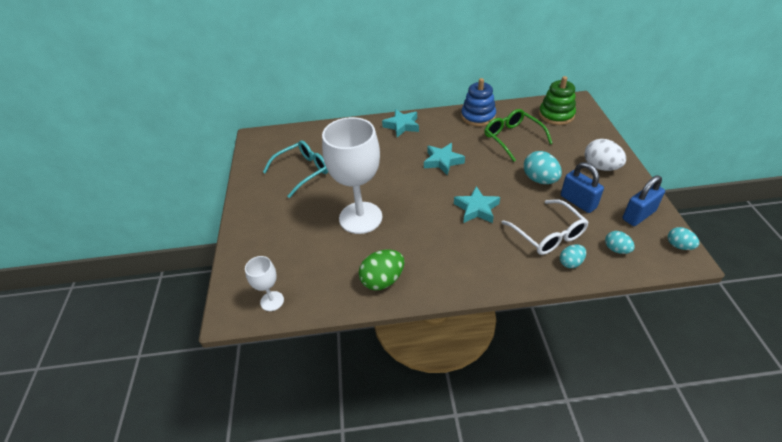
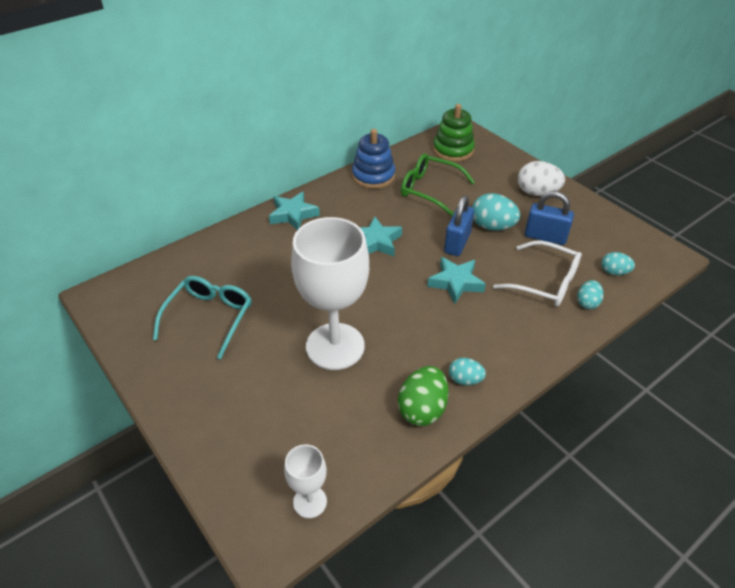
camera: 35 degrees left, 0 degrees up
(638, 215) = (605, 230): blue padlock -> blue padlock (457, 243)
(679, 246) = (658, 247): turquoise egg -> turquoise egg (465, 380)

